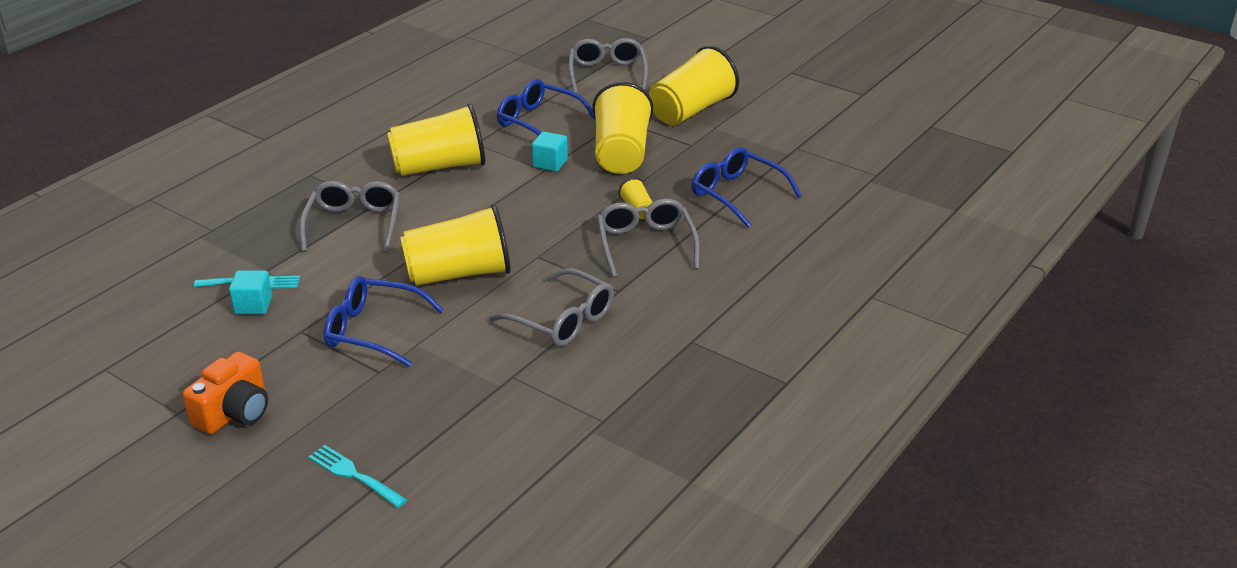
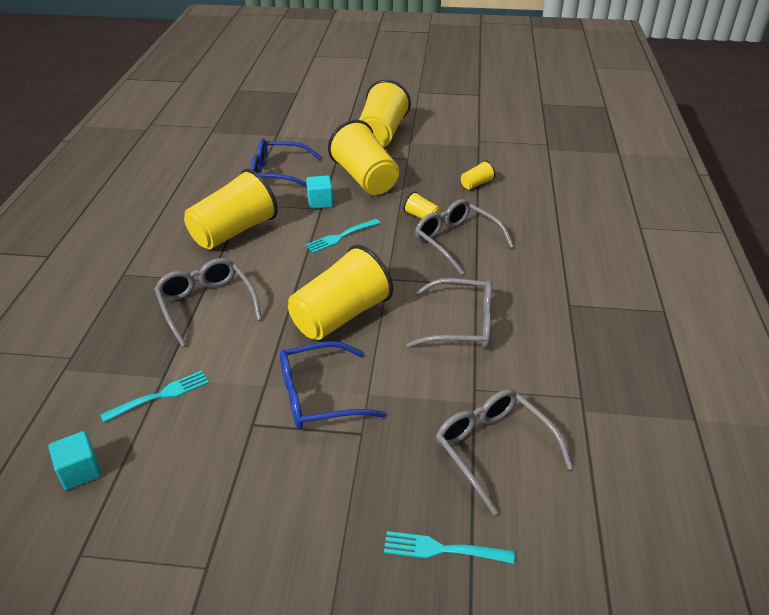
camera: 30 degrees left, 5 degrees up
(234, 412) = (265, 539): orange camera -> none
(253, 305) = (181, 417): turquoise cube -> turquoise cube (80, 471)
(535, 203) = (341, 236): none -> turquoise fork
(607, 74) = (294, 125): grey glasses -> grey glasses (493, 449)
(736, 194) = (476, 184): blue glasses -> yellow cup

